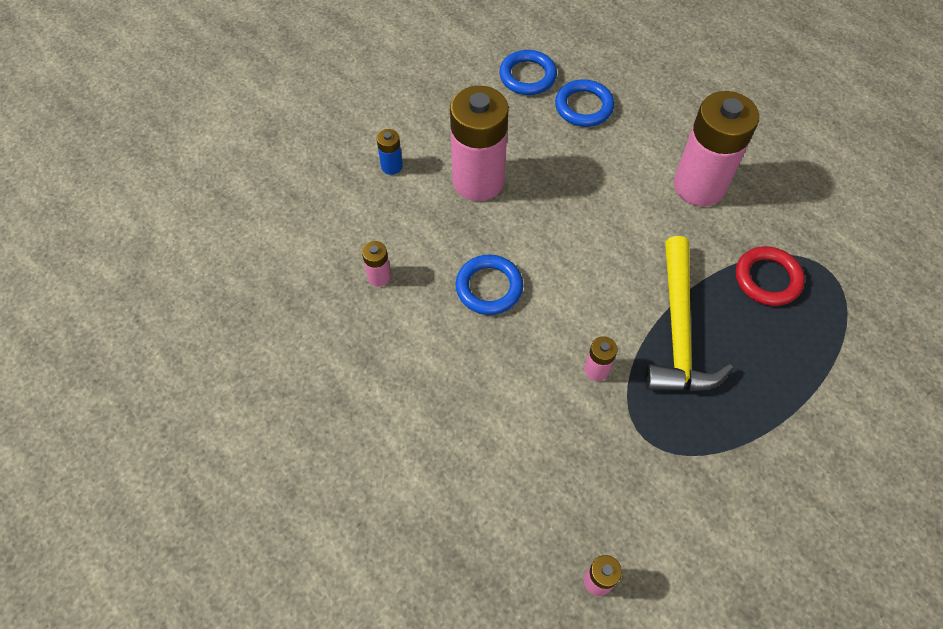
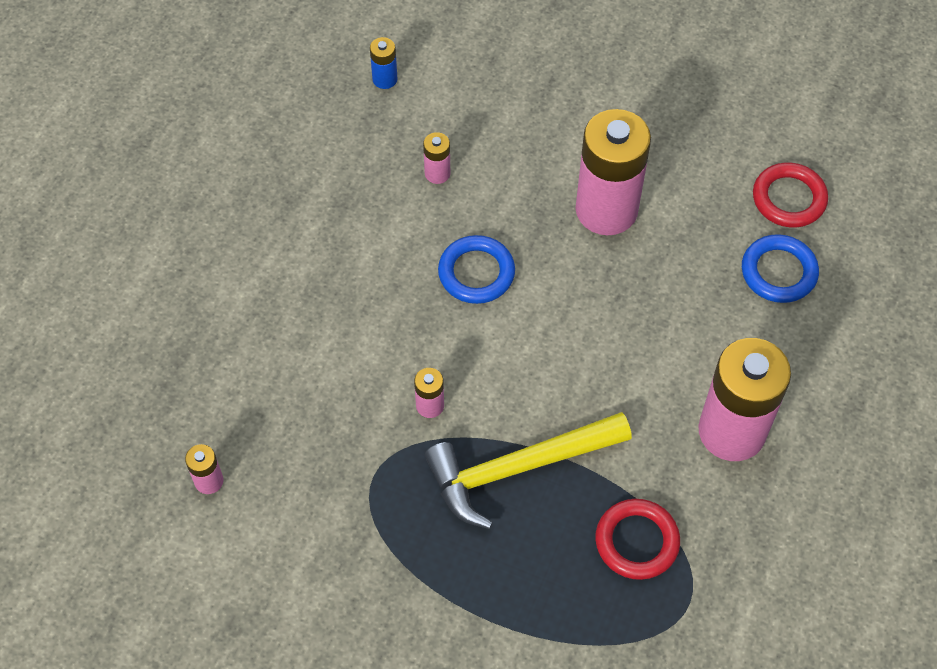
camera: 65 degrees right, 0 degrees up
(391, 166) = (578, 125): blue battery -> blue battery (385, 79)
(527, 76) = (789, 198): blue ring -> red ring

